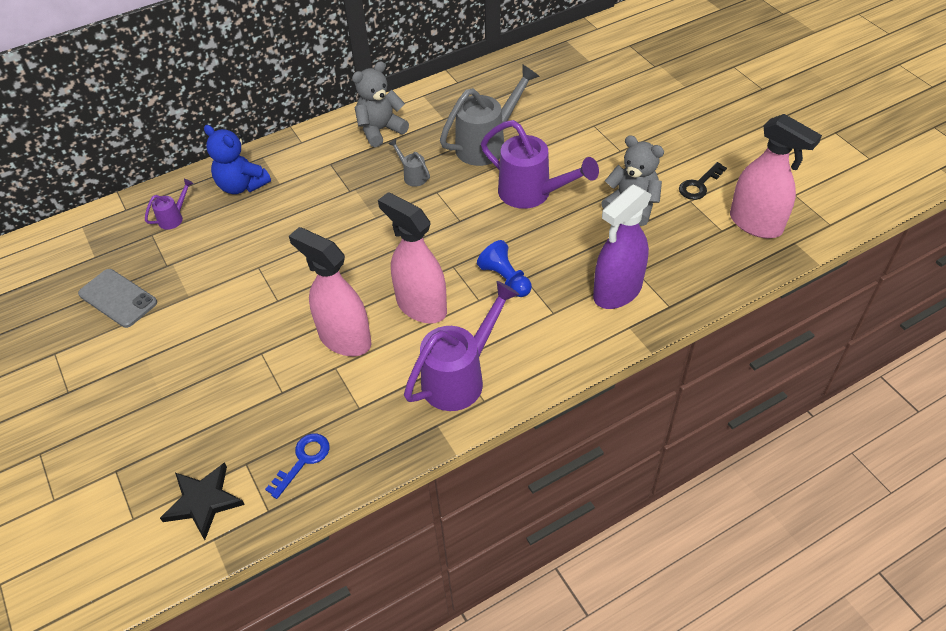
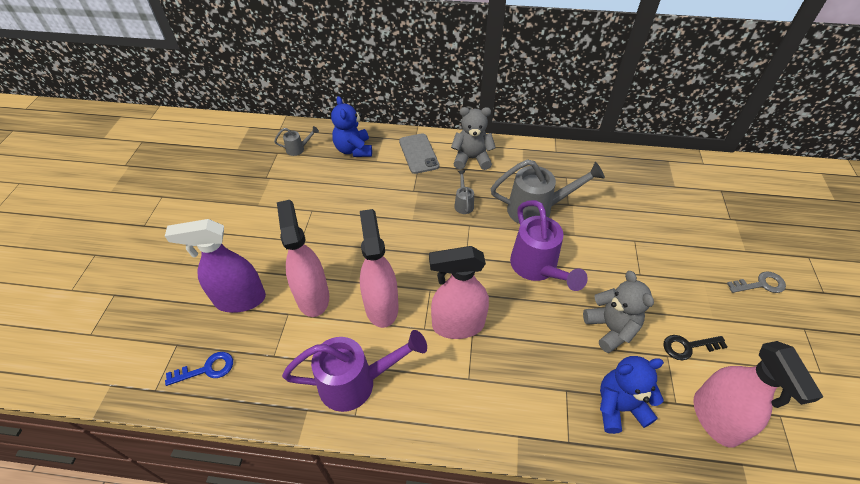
camera: 35 degrees right, 0 degrees up
(118, 298) = (222, 182): grey phone -> grey phone (418, 153)
(174, 218) = (298, 149): purple watering can -> grey watering can
(203, 501) = (131, 353): black star -> none
(505, 279) = (457, 325): blue pawn -> pink spray bottle
(617, 292) = (534, 396): purple spray bottle -> purple spray bottle (240, 299)
(685, 258) = (619, 407): none -> blue teddy bear
(715, 107) = (761, 284): none -> grey key

